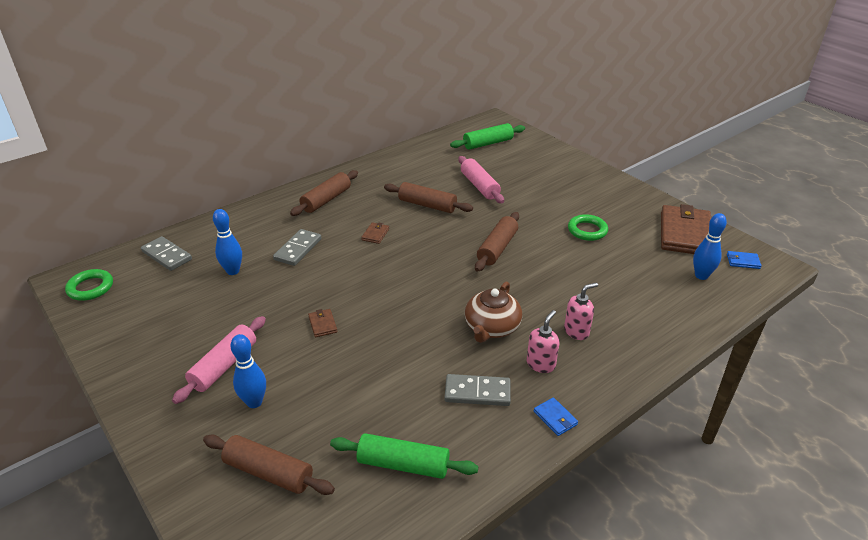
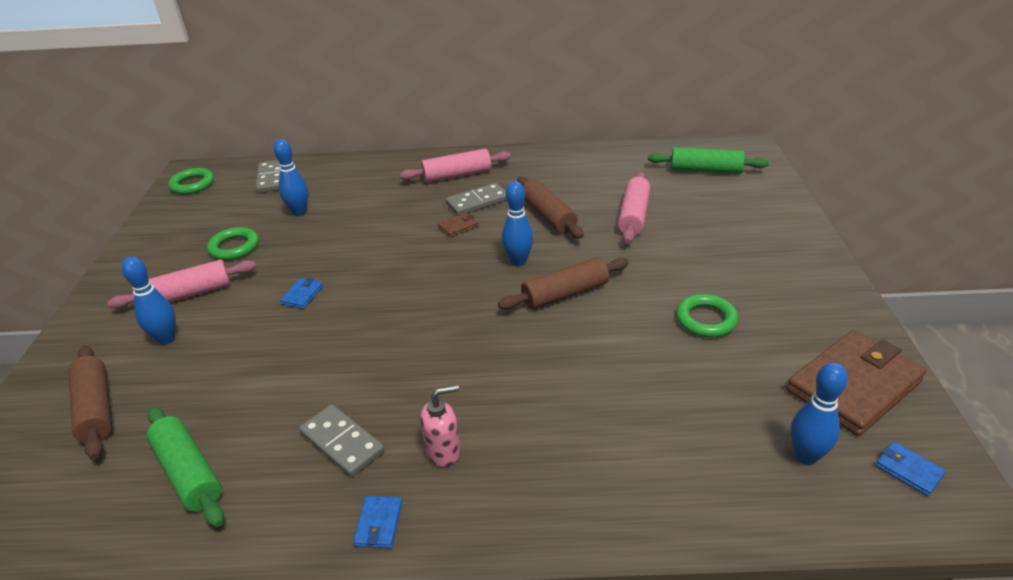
camera: 40 degrees right, 0 degrees up
(213, 317) = (234, 247): none -> green ring
(298, 249) = (373, 214): grey domino -> grey domino (477, 202)
(322, 324) = (302, 295): brown wallet -> blue wallet
(326, 200) = (457, 175): brown rolling pin -> pink rolling pin
(445, 241) = (518, 261): none -> blue bowling pin
(491, 327) = (446, 380): brown teapot -> none
(576, 331) = (533, 436): pink soap dispenser -> none

